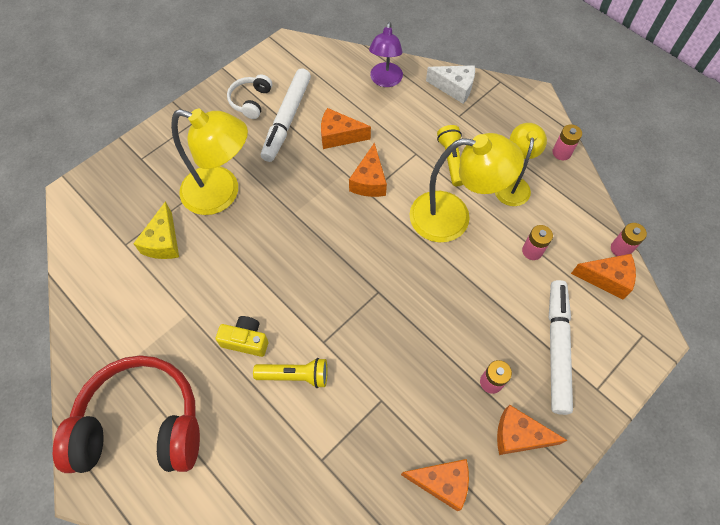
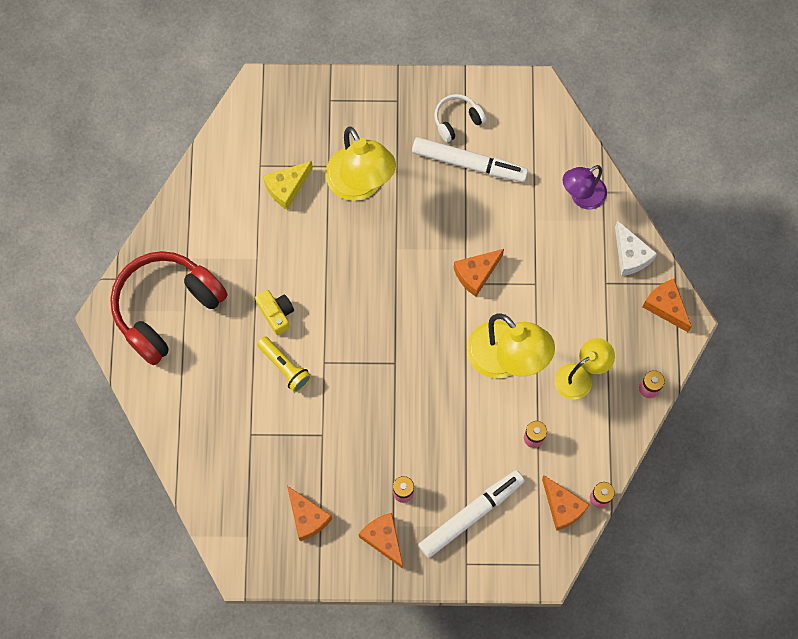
camera: 45 degrees right, 10 degrees up
(141, 424) = (166, 308): red headphones -> red headphones turned 90 degrees counterclockwise
(287, 119) = (469, 163): white marker -> white marker turned 135 degrees counterclockwise
(339, 136) = (493, 214): orange cheese -> orange cheese (665, 306)
(451, 160) = (556, 314): yellow flashlight -> none

